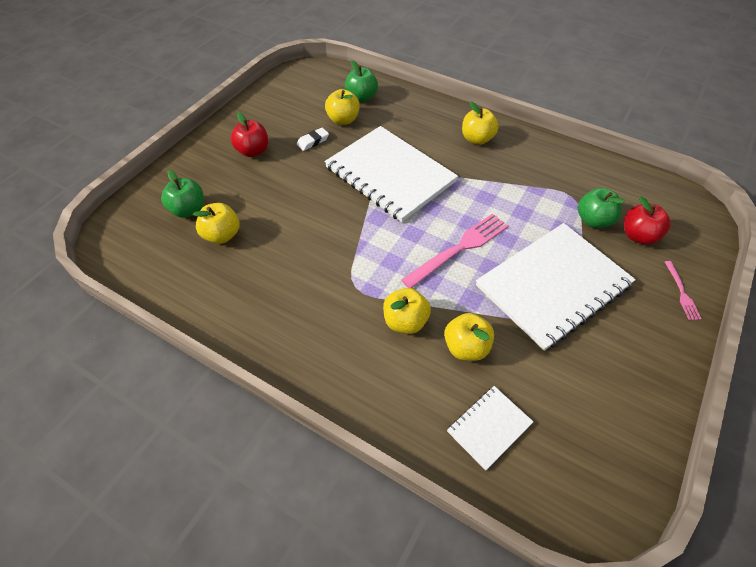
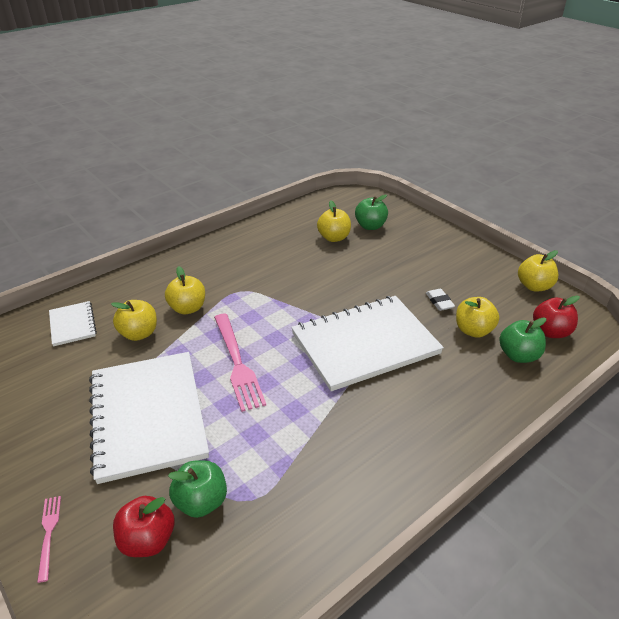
camera: 110 degrees right, 15 degrees down
(253, 151) = (435, 264): red apple -> red apple (550, 332)
(477, 139) = (402, 441): yellow apple -> yellow apple (534, 286)
(681, 292) = (49, 533): pink fork -> pink fork turned 60 degrees clockwise

